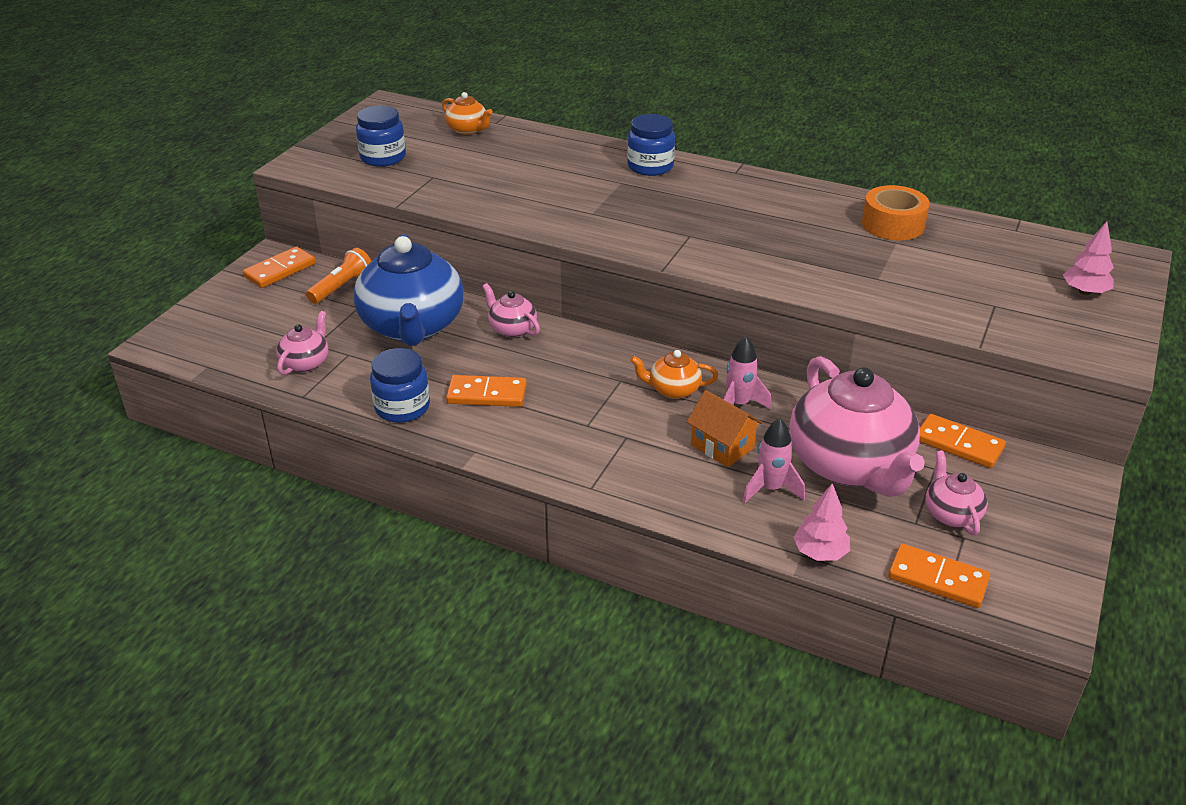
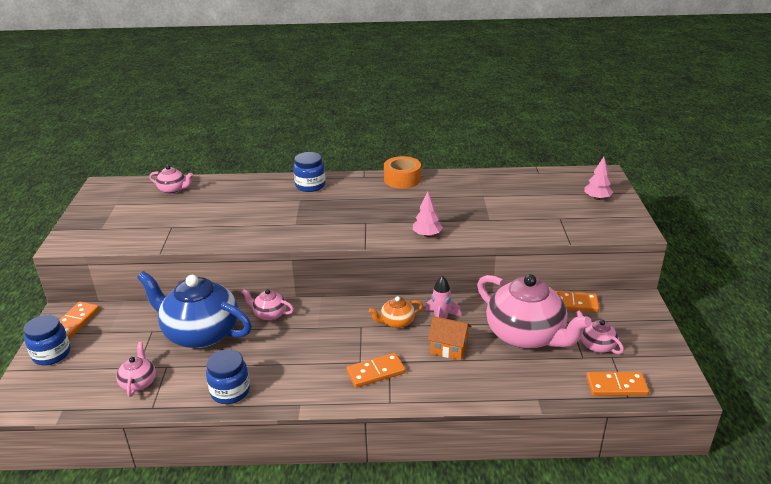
camera: 25 degrees left, 5 degrees down
(342, 287) = (130, 320): orange flashlight -> none
(383, 157) = (126, 222): blue jar -> blue jar (51, 354)
(412, 327) = (200, 333): blue teapot -> blue teapot turned 150 degrees clockwise
(468, 130) = (173, 190): orange teapot -> pink teapot
(487, 394) = (282, 363): orange domino -> orange domino (375, 372)
(770, 489) = (494, 365): pink rocket -> none
(820, 553) = (546, 394): pink tree -> pink tree (427, 235)
(893, 224) = (474, 186): orange tape -> orange tape (402, 179)

